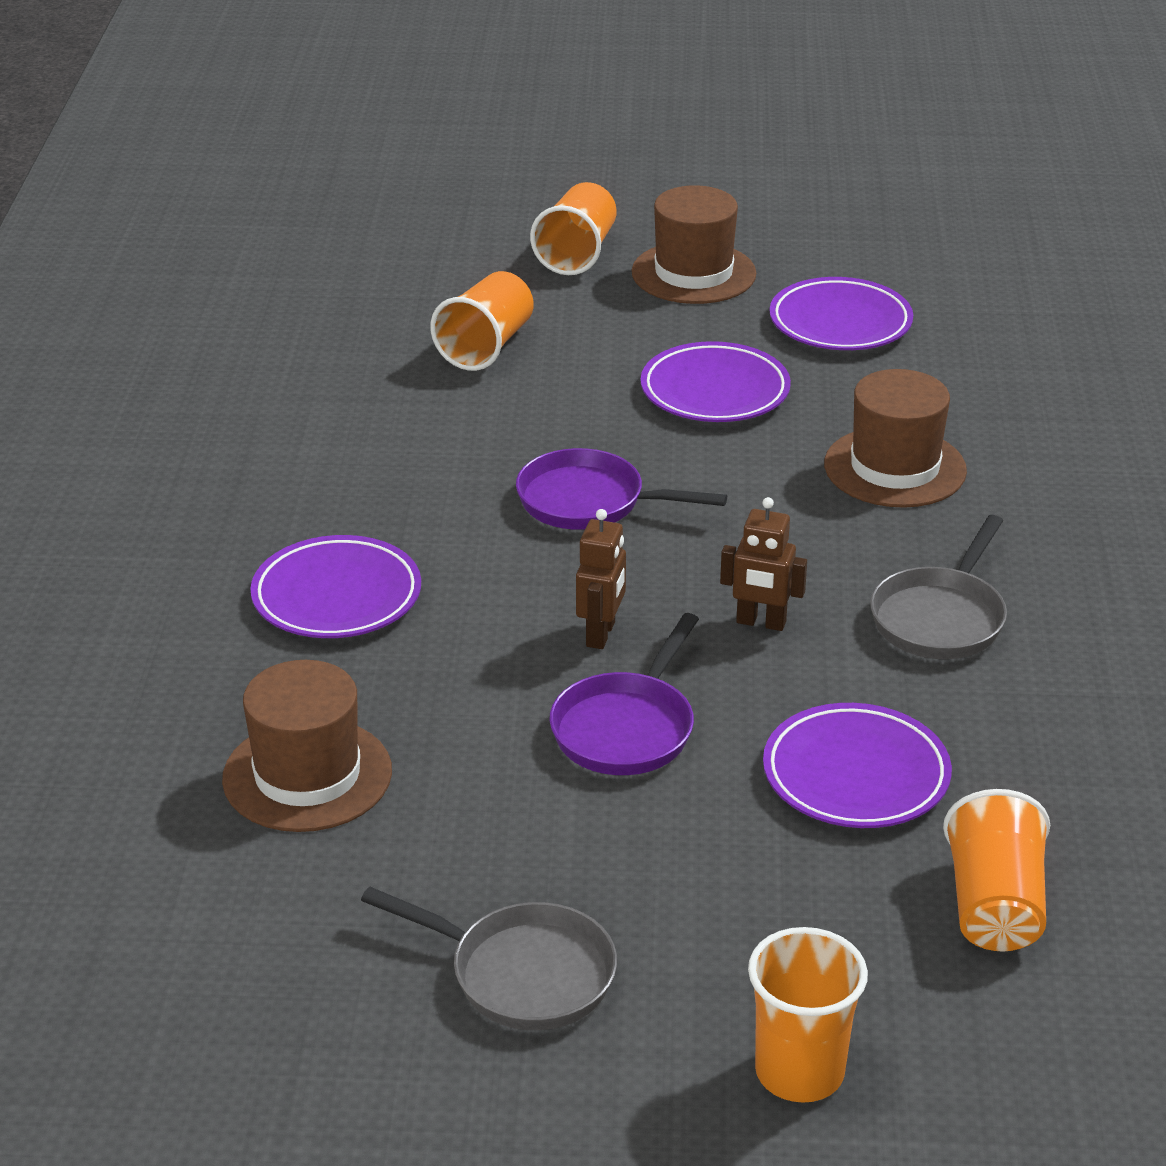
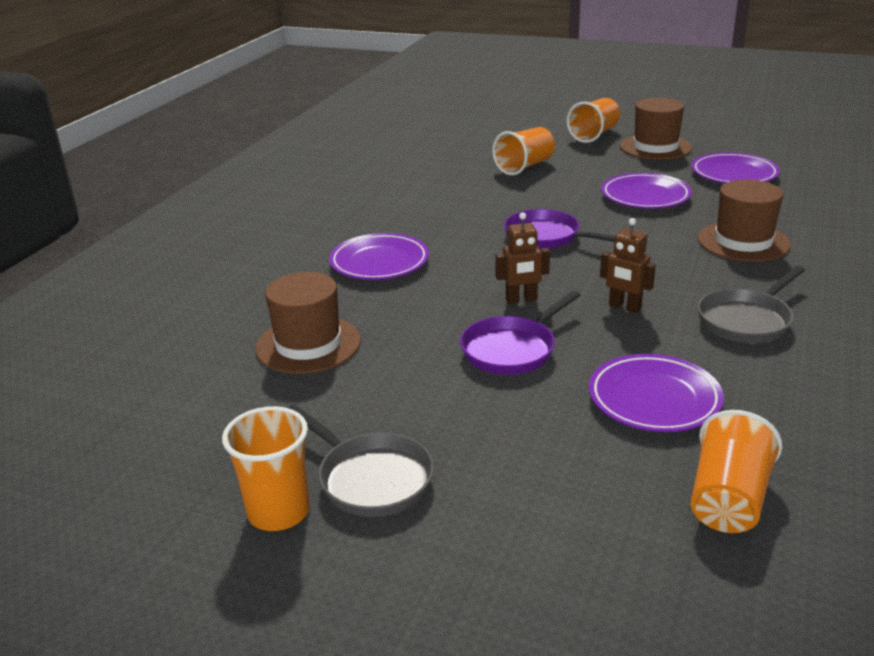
camera: 20 degrees right, 5 degrees down
(601, 634) = (521, 300): brown robot -> brown robot turned 45 degrees clockwise
(799, 1072) = (532, 586): orange cup -> orange cup (278, 512)

